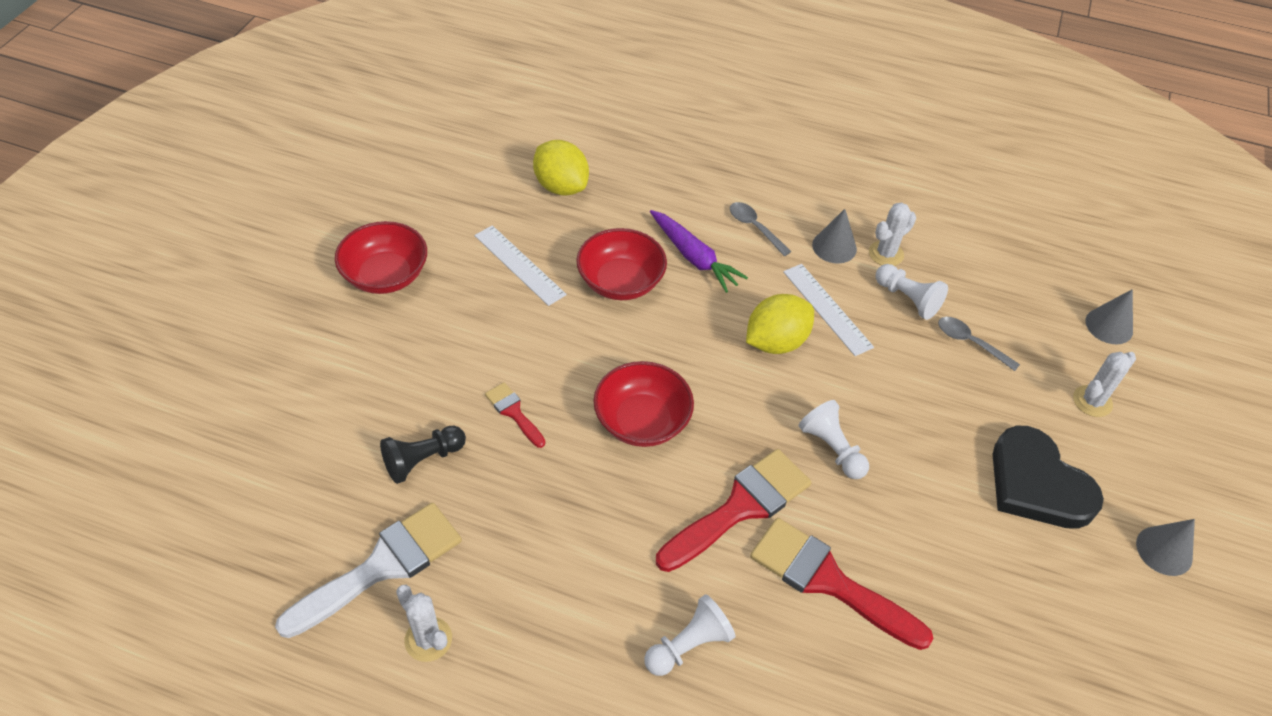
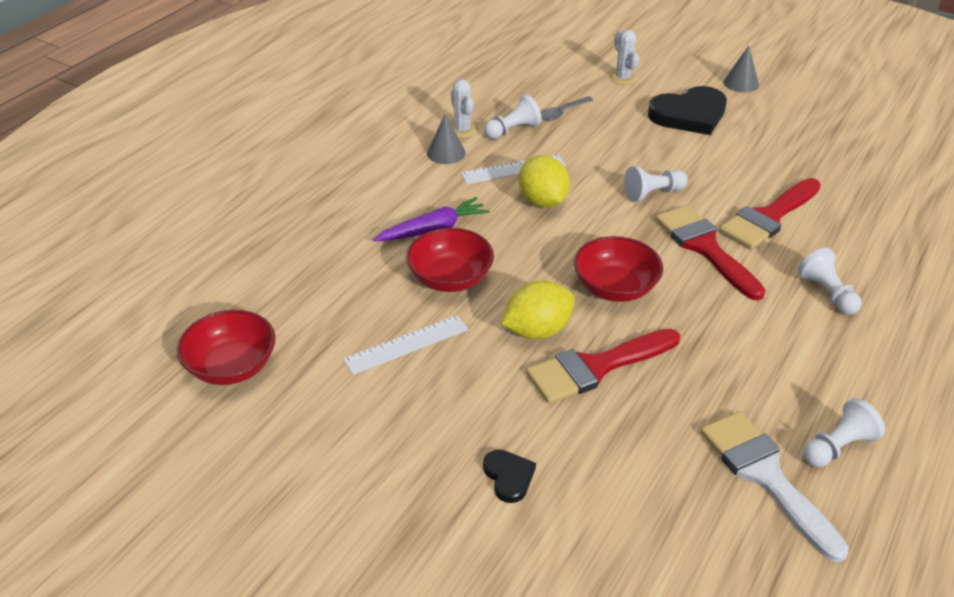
camera: 75 degrees left, 10 degrees down
(366, 359) = (508, 477): none -> black heart
(385, 275) = (388, 454): red bowl -> red bowl (232, 366)
(423, 460) = (645, 438): black pawn -> none
(428, 639) = (837, 447): white cactus -> white pawn
(513, 412) = (595, 367): red brush -> red brush, size x2.01
(561, 186) = (304, 302): yellow lemon -> yellow lemon (537, 330)
(755, 228) = (409, 189): grey spoon -> none
(1109, 326) = (558, 56): grey cone -> none

